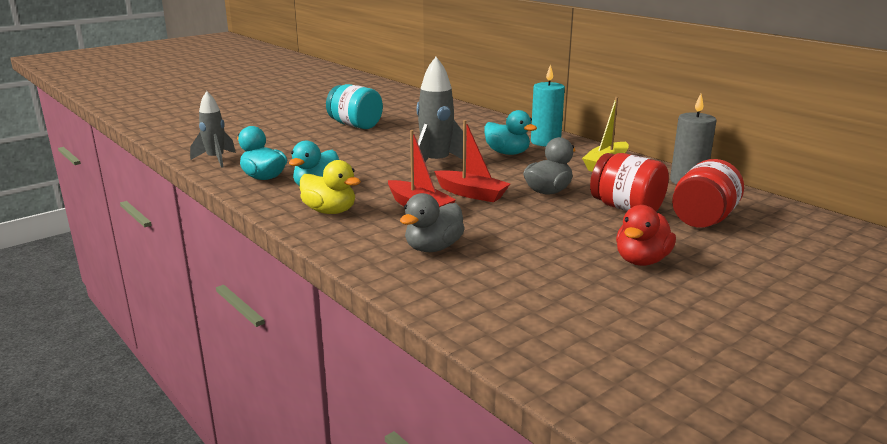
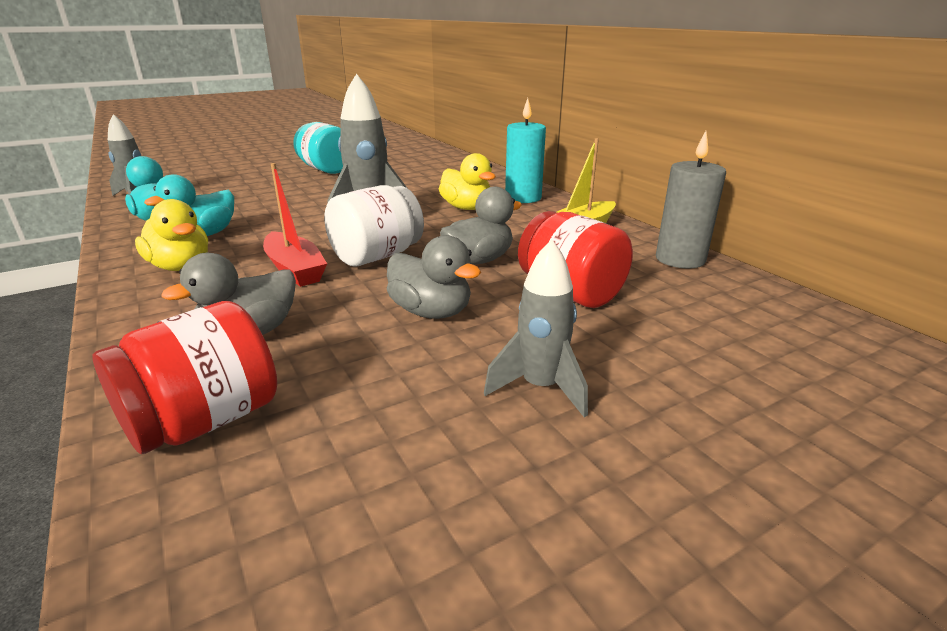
camera: 10 degrees right, 5 degrees up
(471, 194) = (377, 256): red boat -> white jar
(507, 153) = (467, 208): turquoise duck -> yellow duck
(543, 226) = (431, 312): none -> grey duck
(641, 260) = (540, 388): red duck -> grey rocket
(703, 219) = (677, 320): red jar -> red jar (205, 421)

